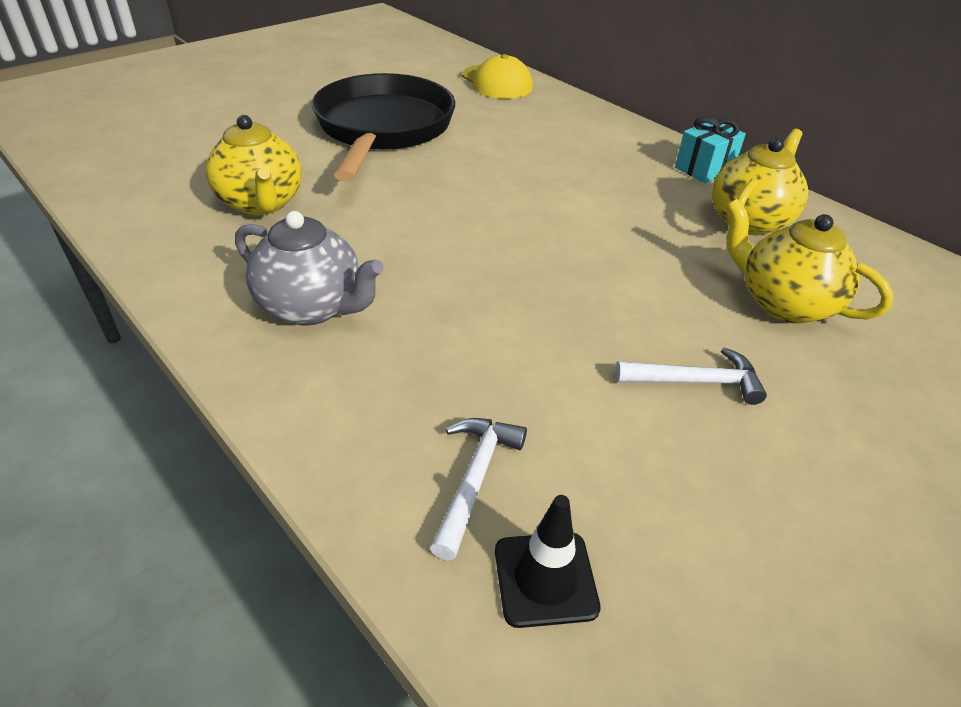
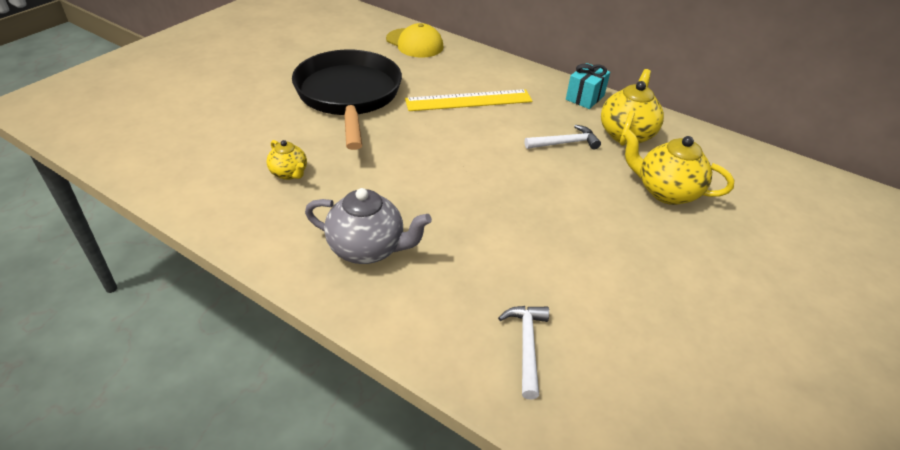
camera: 15 degrees left, 0 degrees up
(261, 204) = (289, 173): yellow teapot -> yellow teapot, size x0.58
(537, 152) = (469, 100): none -> yellow ruler
(545, 579) = (592, 397): black traffic cone -> none
(695, 382) = (632, 255): white hammer -> white hammer (565, 143)

